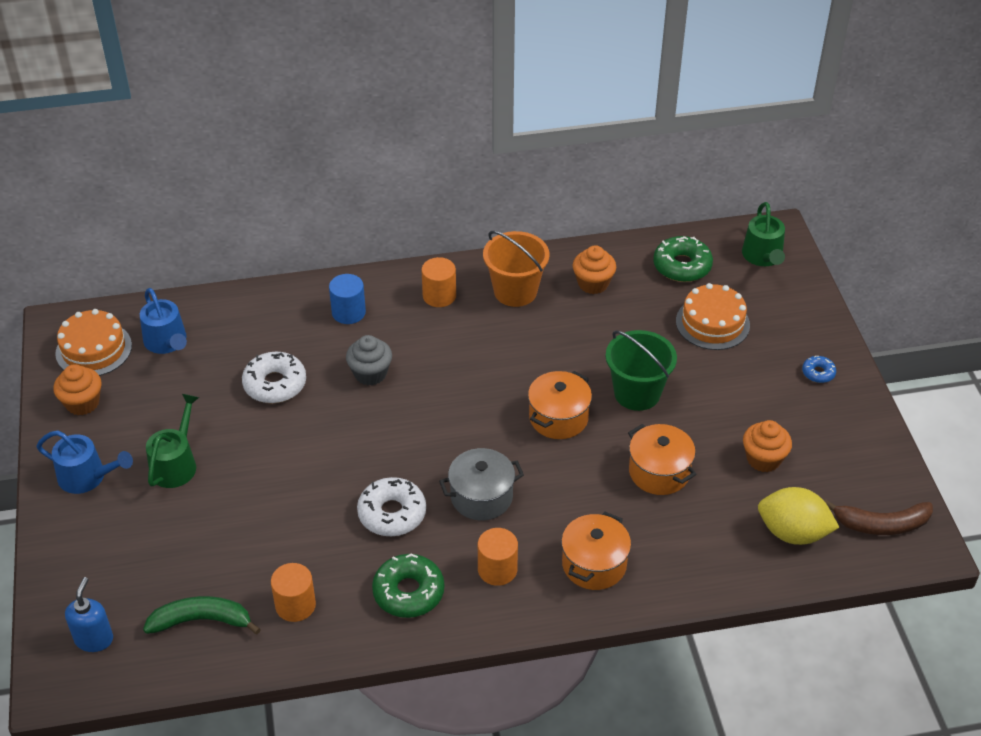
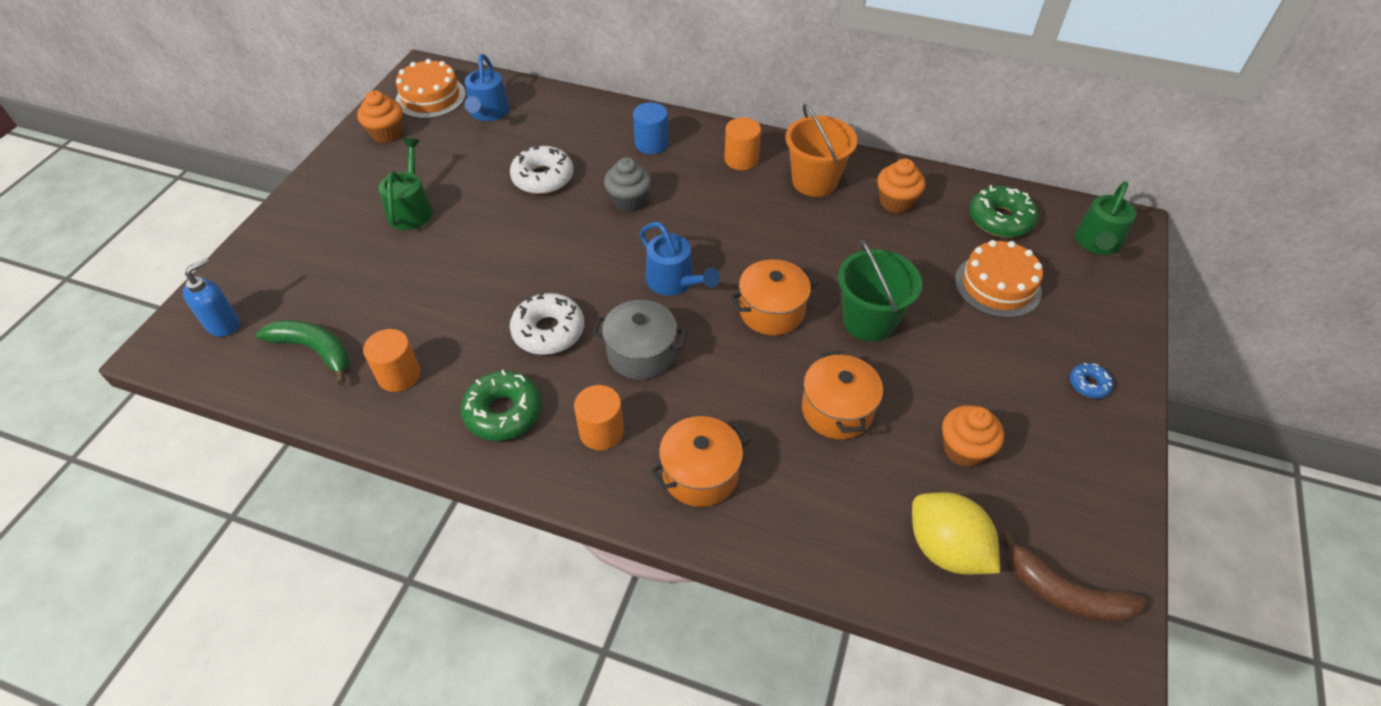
camera: 30 degrees right, 5 degrees up
(87, 477) = (338, 190): blue watering can -> blue watering can (674, 281)
(175, 464) = (411, 209): green watering can -> green watering can turned 45 degrees counterclockwise

